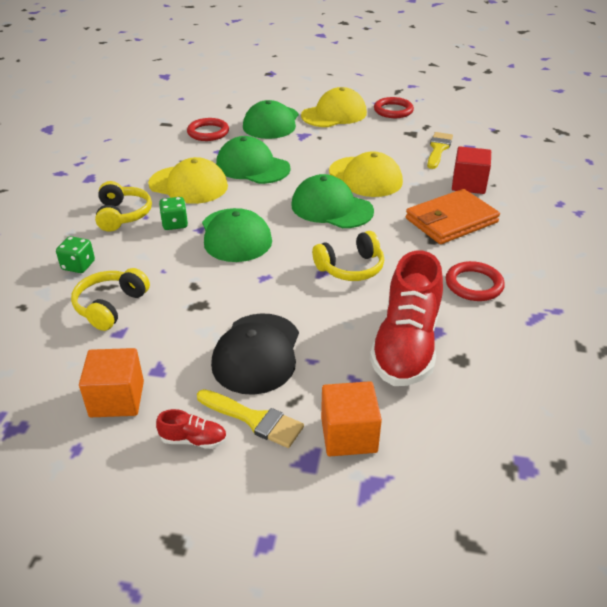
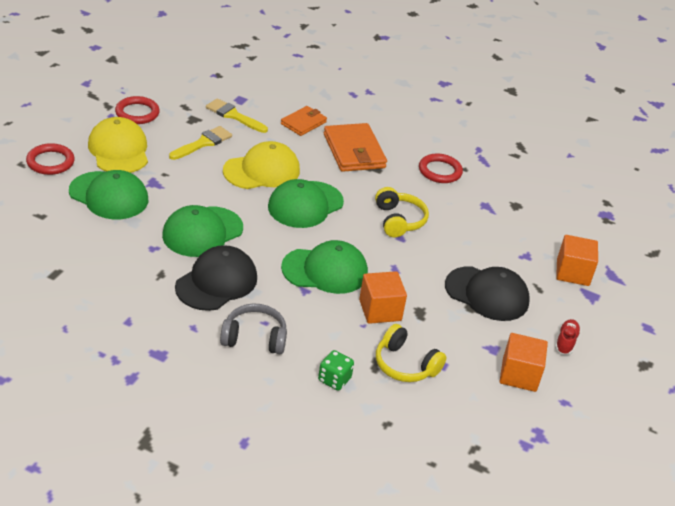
camera: 80 degrees left, 0 degrees up
(122, 215) = (254, 338): yellow headphones -> grey headphones
(175, 224) = (288, 304): green dice -> none
(188, 185) = (216, 282): yellow cap -> black cap
(190, 277) = (380, 310): none -> orange cube
(208, 132) = (102, 245): red ring -> red ring (50, 162)
(254, 419) = (552, 310): yellow brush -> yellow brush (203, 143)
(406, 345) = (496, 223): red shoe -> none
(468, 184) = (303, 123): red cube -> orange wallet

